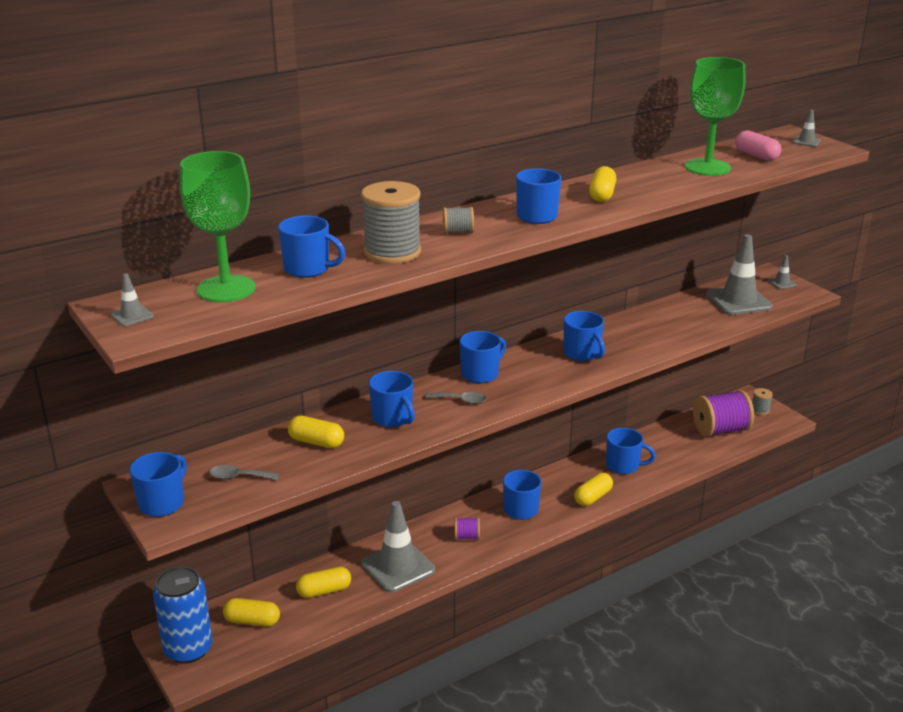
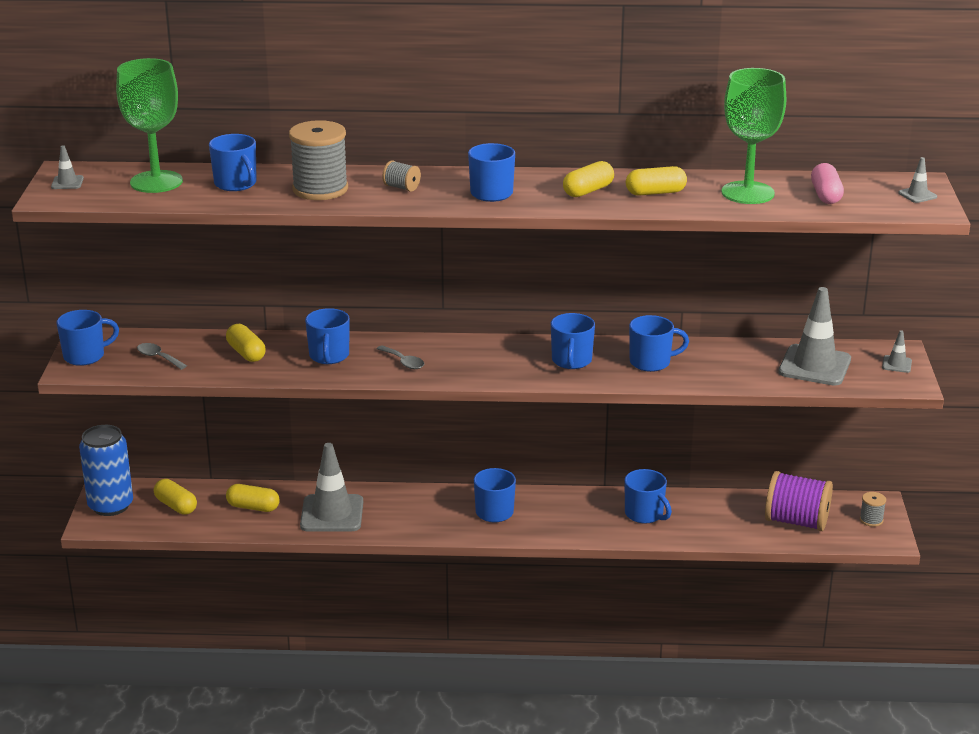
camera: 35 degrees right, 0 degrees up
(467, 537) = (418, 515): purple spool -> none
(480, 374) = (453, 347): blue mug -> blue mug (651, 362)
(593, 497) = (576, 529): yellow capsule -> yellow capsule (655, 193)

